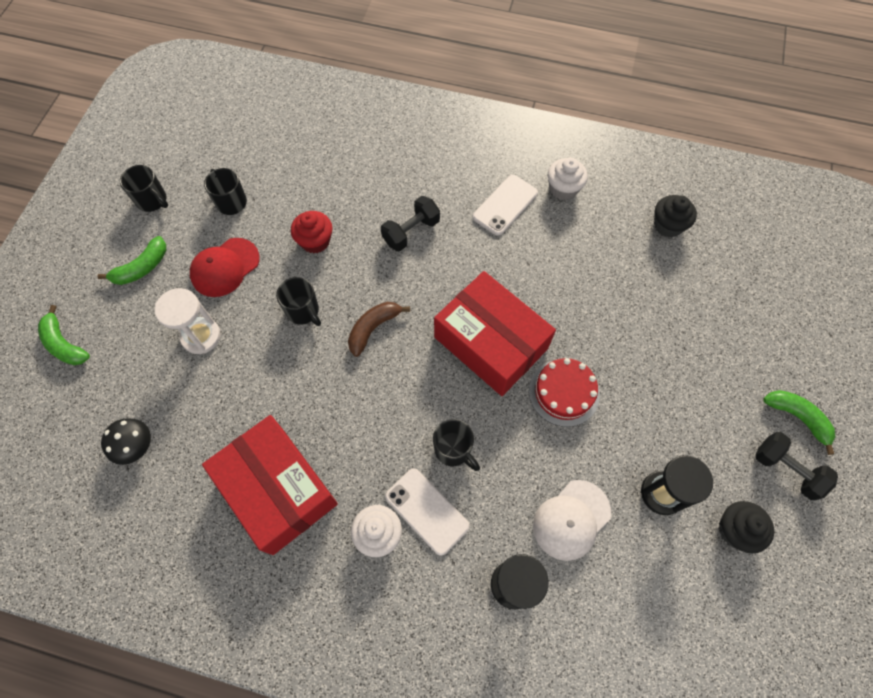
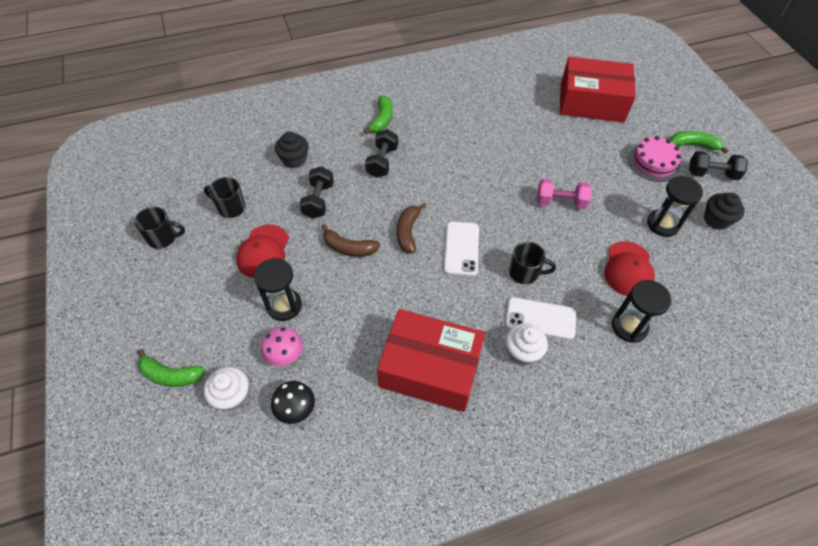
camera: 35 degrees left, 10 degrees down
(142, 268) = (194, 287): green banana -> green banana (382, 119)
(165, 386) = (284, 354): none -> pink mushroom
(201, 336) = (284, 306): white hourglass -> black hourglass
(303, 311) = (349, 248): black mug -> brown banana
(315, 241) = (318, 200): red cupcake -> black dumbbell
(490, 343) = (492, 199): red box -> red box (591, 102)
(505, 205) = (430, 117): white phone -> white phone (461, 248)
(563, 188) = (458, 91): white cupcake -> white cupcake (232, 396)
(564, 392) = (560, 202): red cake -> pink dumbbell
(571, 520) = (628, 269): white cap -> red cap
(668, 225) = (537, 82): black cupcake -> black cupcake (294, 159)
(722, 410) = (653, 162): none -> pink cake

